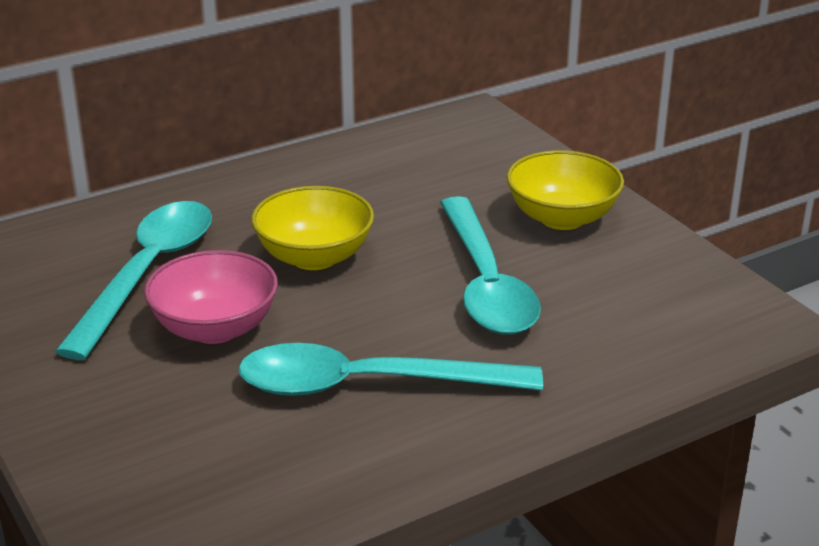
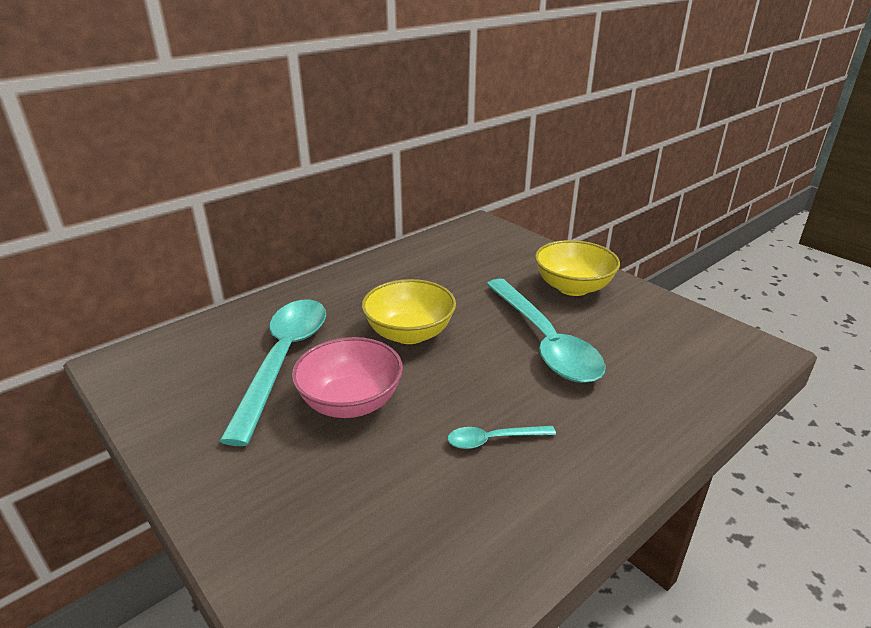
camera: 10 degrees left, 0 degrees up
(368, 385) = (493, 440): turquoise spoon -> turquoise spoon, size x0.44

